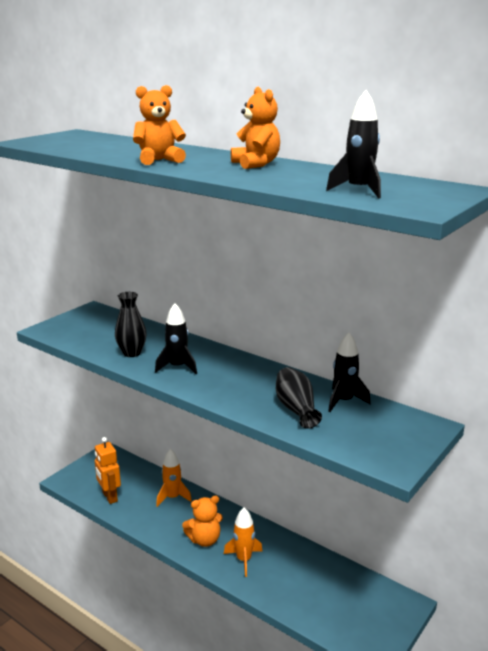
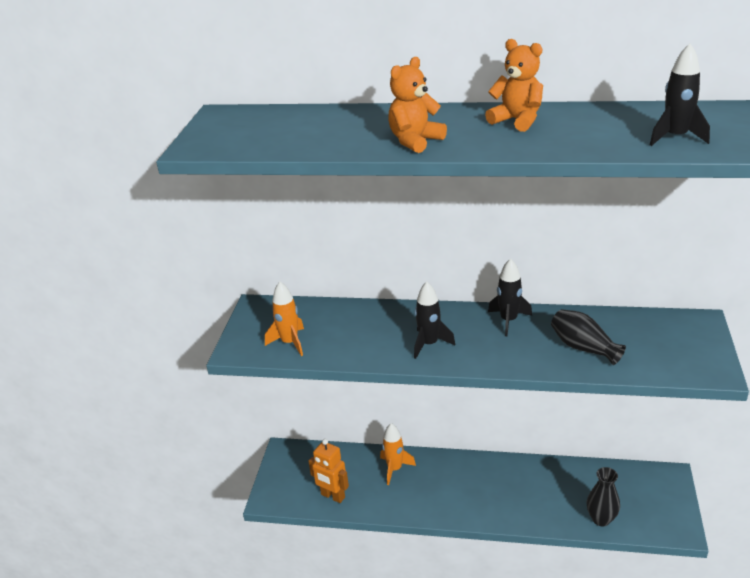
camera: 25 degrees left, 10 degrees up
(132, 353) = (365, 345): black vase -> black vase (601, 519)
(204, 540) = (462, 497): orange teddy bear -> none
(243, 560) = (513, 500): orange rocket -> orange rocket (290, 343)
(344, 401) = (612, 324): black rocket -> black rocket (508, 320)

